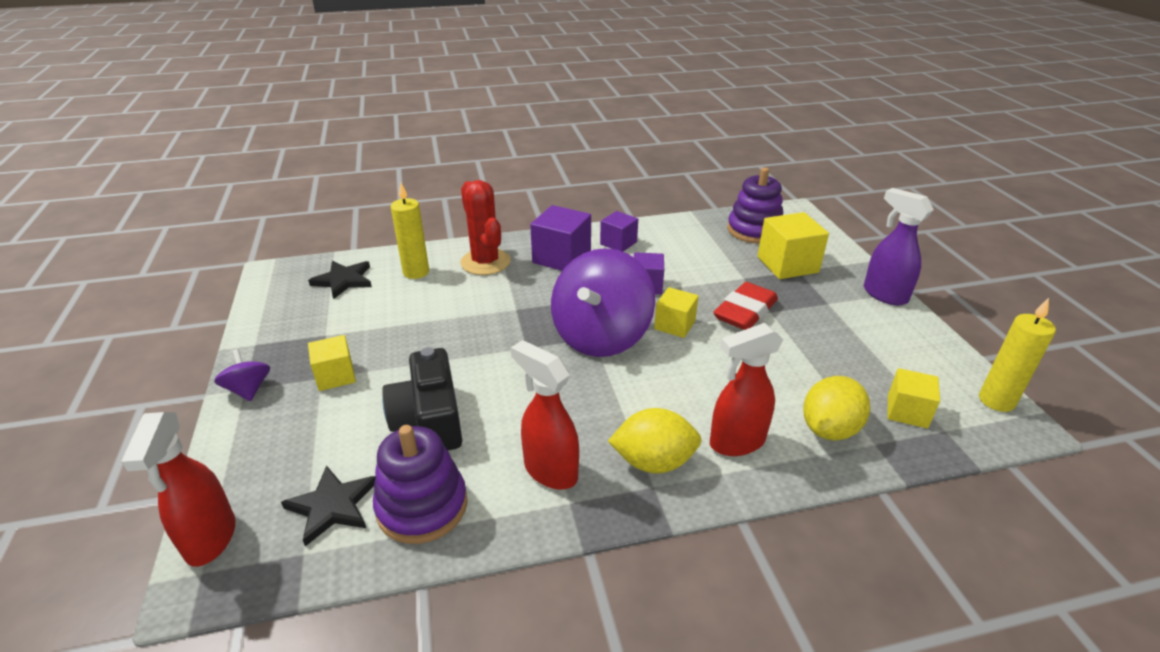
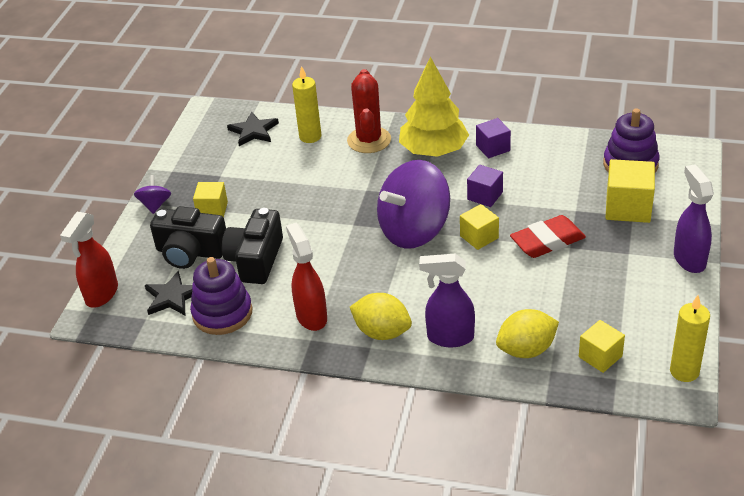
camera: 30 degrees right, 5 degrees up
(330, 436) = (190, 252): none -> black camera
(561, 258) = (433, 151): purple cube -> yellow tree
(736, 442) = (449, 337): red spray bottle -> purple spray bottle

